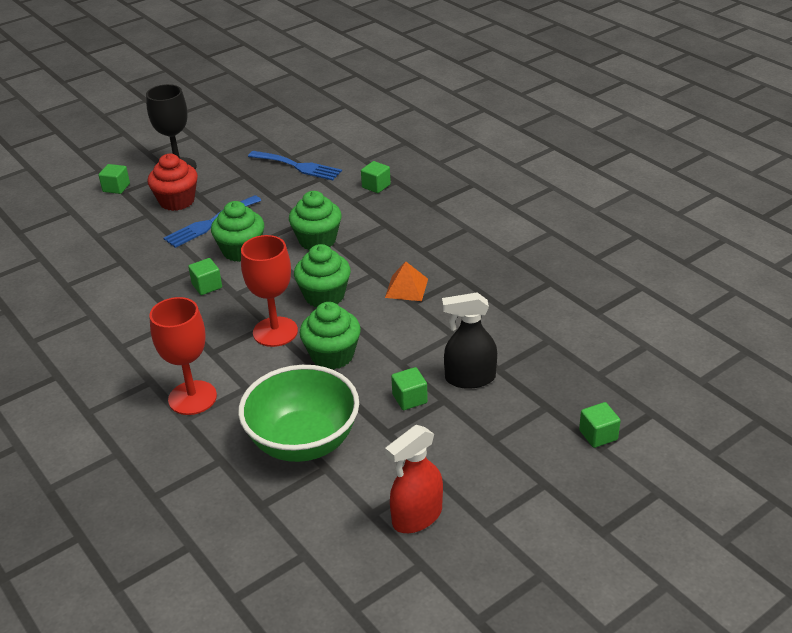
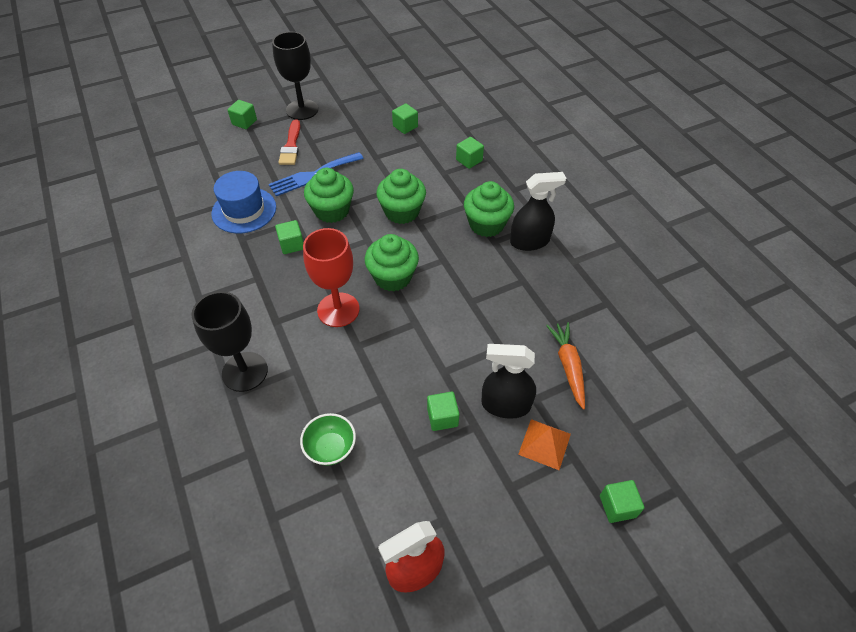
camera: 10 degrees right, 15 degrees up
(143, 265) = (244, 210): none -> blue hat
(177, 201) = (291, 146): red cupcake -> red brush
(192, 398) = (245, 371): red goblet -> black goblet
(298, 166) = (405, 126): blue fork -> green cube
(303, 442) = (331, 448): green bowl -> green bowl, size x0.48
(332, 355) = (383, 349): green cupcake -> green cupcake (486, 224)
(406, 288) = (470, 282): orange pyramid -> orange pyramid (544, 444)
(459, 245) = (530, 241): none -> black spray bottle
(524, 338) = (568, 366): none -> orange carrot

